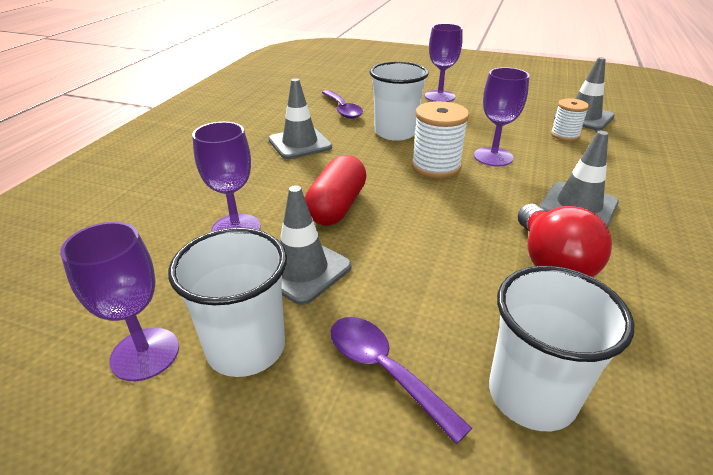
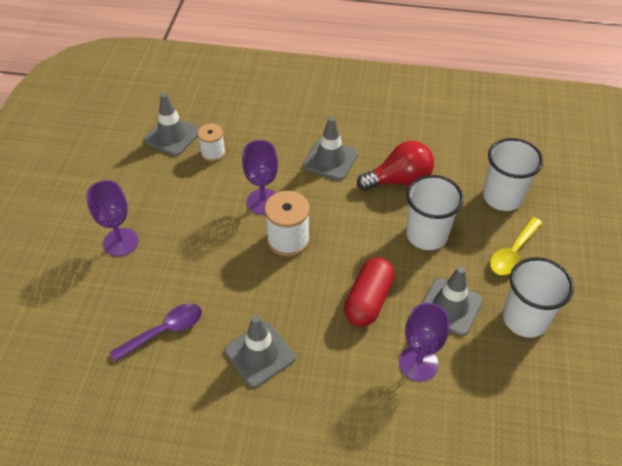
camera: 100 degrees left, 15 degrees up
(145, 354) = (551, 369): purple goblet -> none
(337, 206) = (368, 300): red capsule -> red capsule turned 75 degrees counterclockwise
(385, 371) = (513, 253): purple spoon -> yellow spoon
(395, 132) = (222, 274): white cup -> white cup (426, 235)

